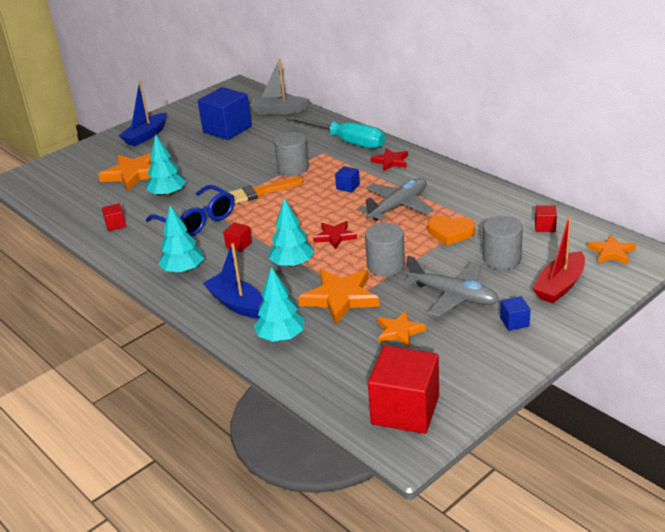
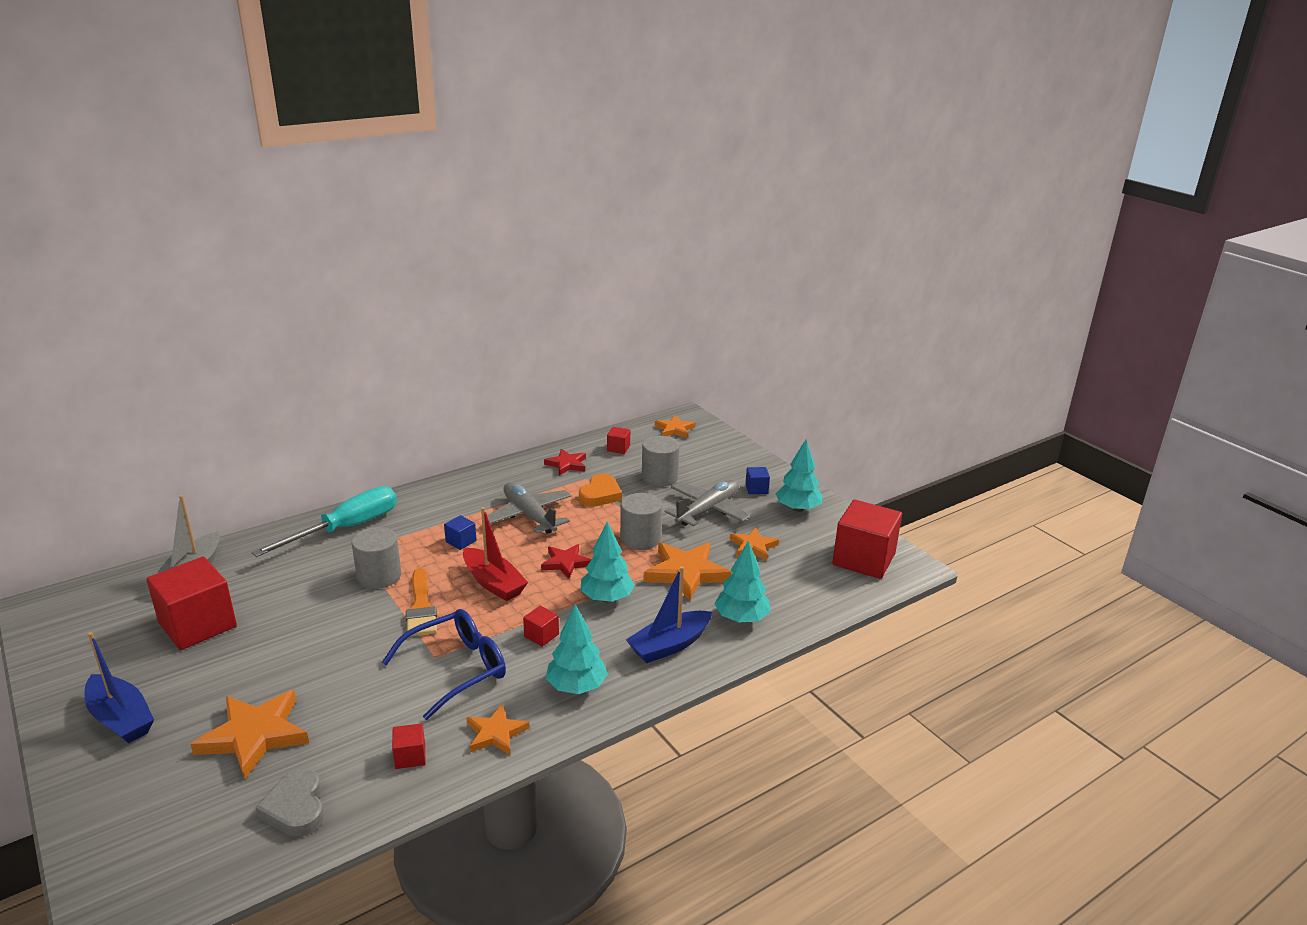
camera: 85 degrees left, 5 degrees down
(78, 202) = (296, 808): none -> grey heart
(135, 249) = (496, 733): none -> orange star
(168, 194) = (358, 696): turquoise tree -> turquoise tree (797, 509)
(227, 129) = (198, 625): blue cube -> red cube
(391, 162) = (426, 506): red star -> red star (567, 464)
(560, 286) = (713, 460): red boat -> red boat (493, 583)

